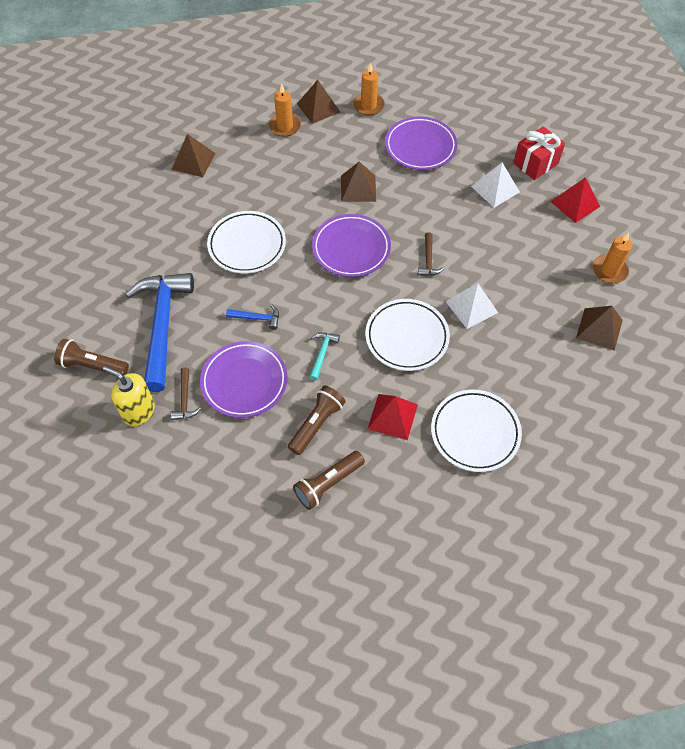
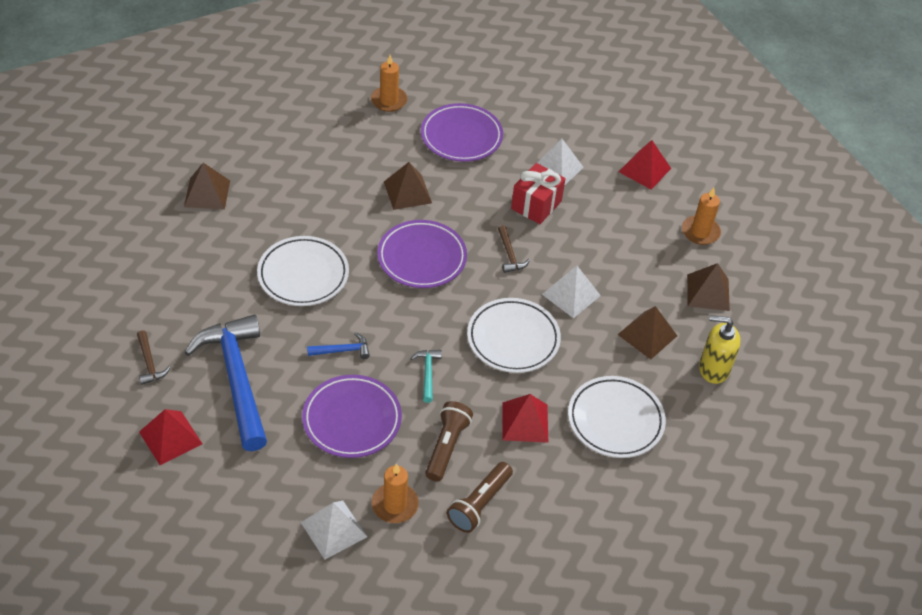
camera: 20 degrees left, 10 degrees down
(92, 365) = (170, 437): brown flashlight -> red pyramid
(138, 411) = (242, 475): yellow soap dispenser -> yellow soap dispenser (713, 369)
(185, 399) = (291, 451): brown hammer -> brown hammer (149, 363)
(196, 477) = (334, 529): none -> white pyramid
(285, 126) = (301, 138): orange candle -> orange candle (395, 505)
(318, 108) = (332, 111): brown pyramid -> brown pyramid (647, 335)
(535, 163) = (590, 135): red gift -> red gift (536, 205)

